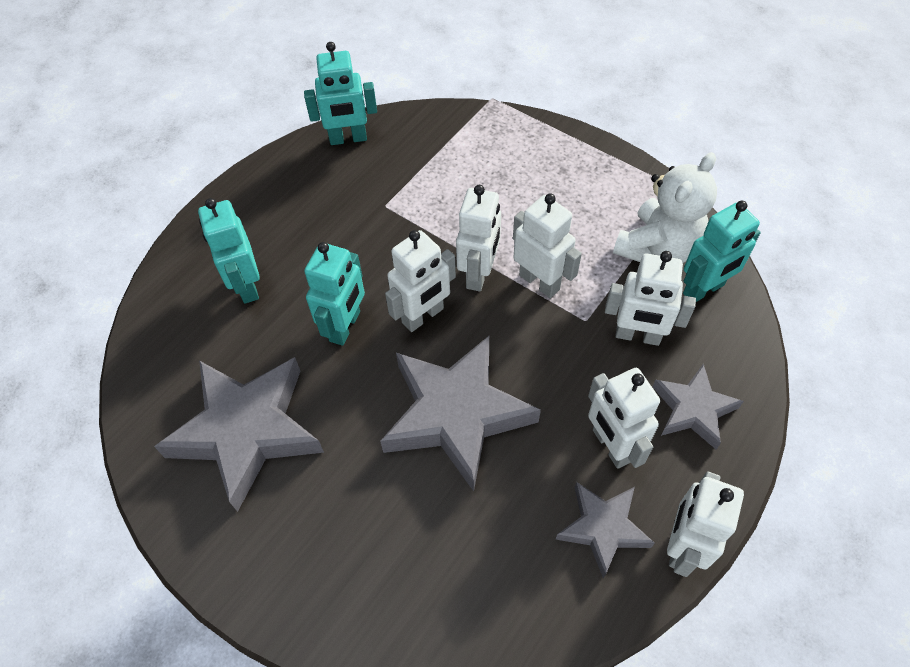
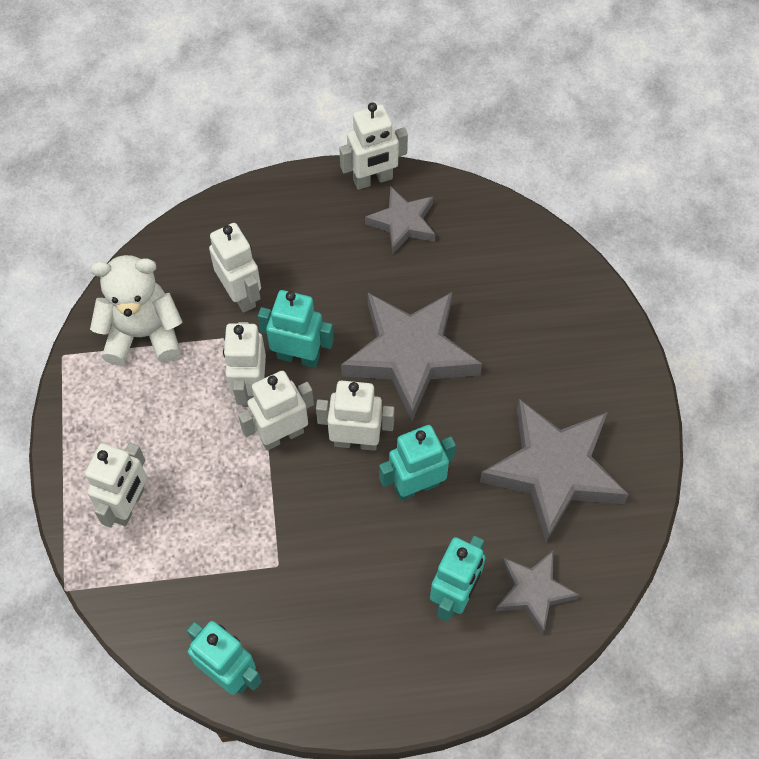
camera: 135 degrees left, 5 degrees up
(611, 446) = (344, 254): white robot -> white robot (129, 505)
(693, 409) = (272, 228): grey star -> grey star (533, 592)
(704, 290) = (160, 281): turquoise robot -> turquoise robot (298, 356)

